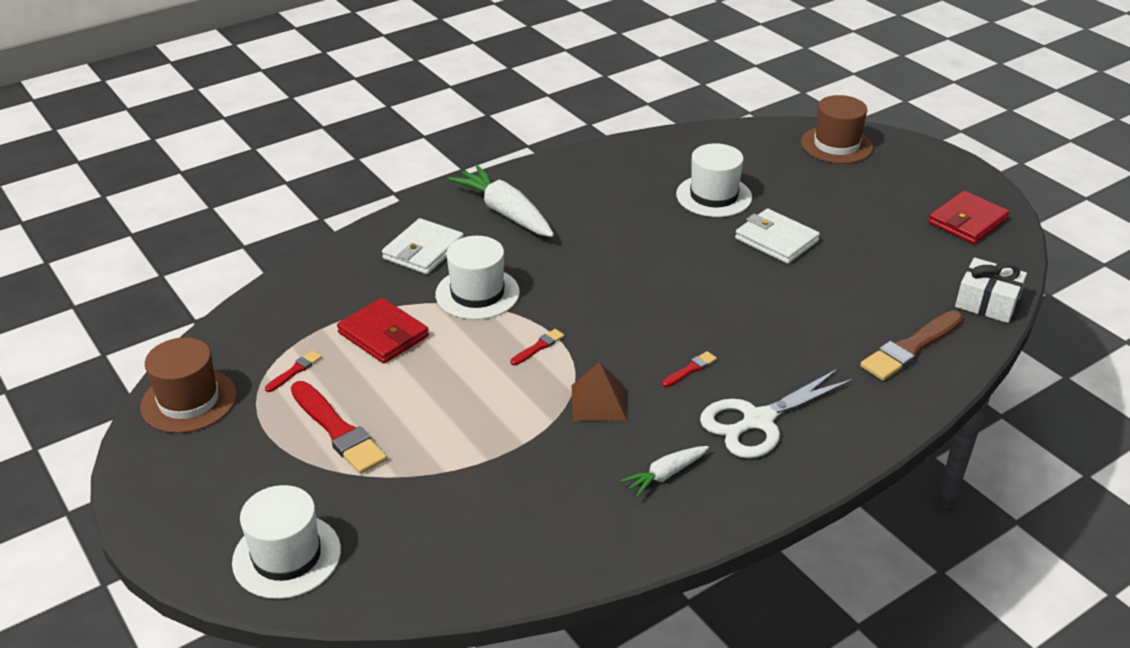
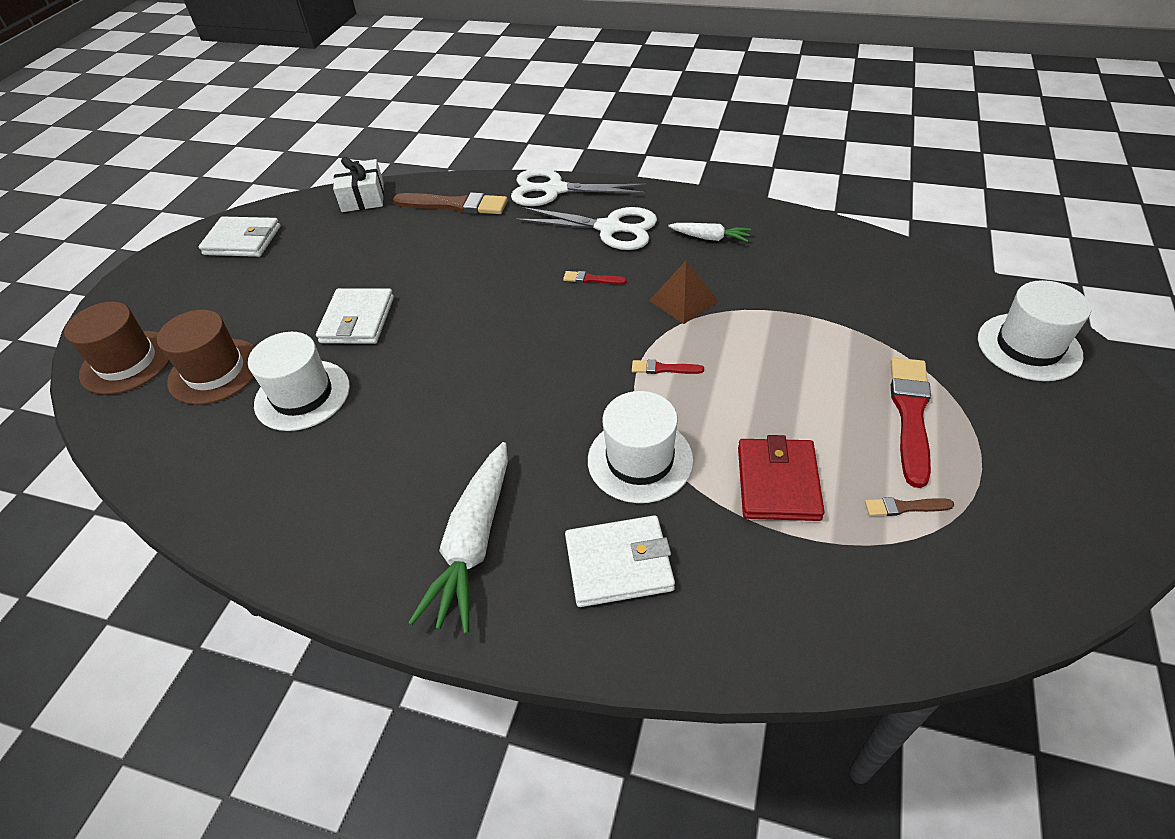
camera: 125 degrees left, 10 degrees up
(189, 401) = (1049, 555): brown hat -> brown hat (215, 371)
(295, 371) = (904, 507): red brush -> brown brush
(874, 423) = (554, 190): none -> white scissors
(967, 221) = (242, 240): red wallet -> white wallet

